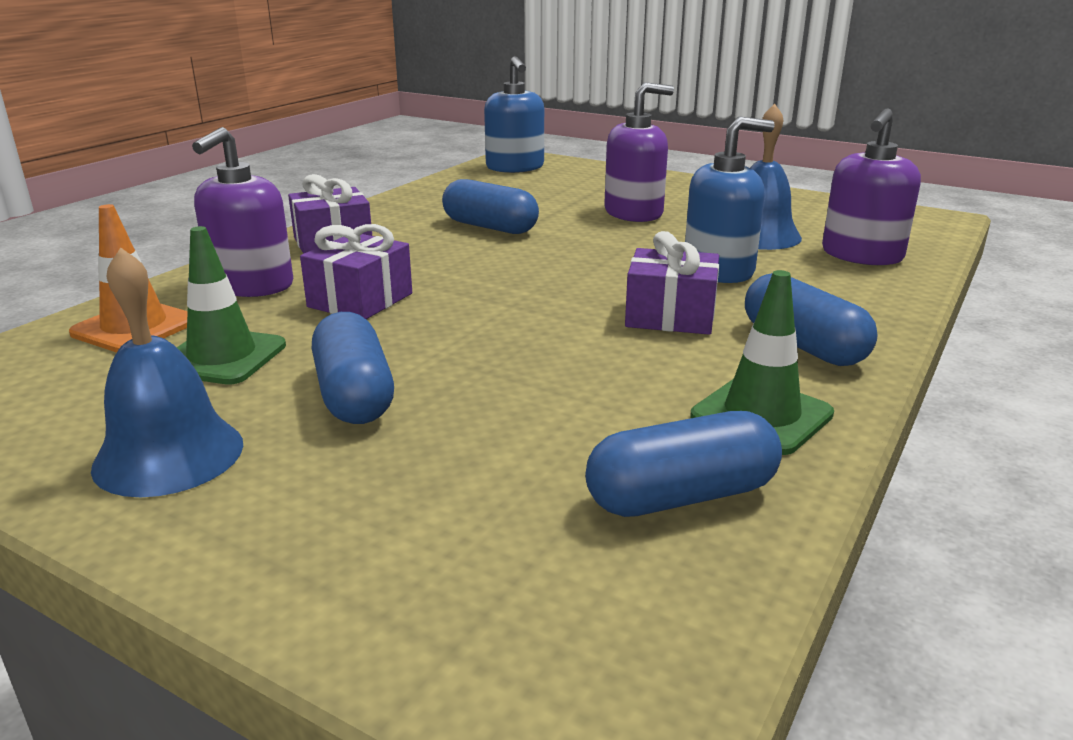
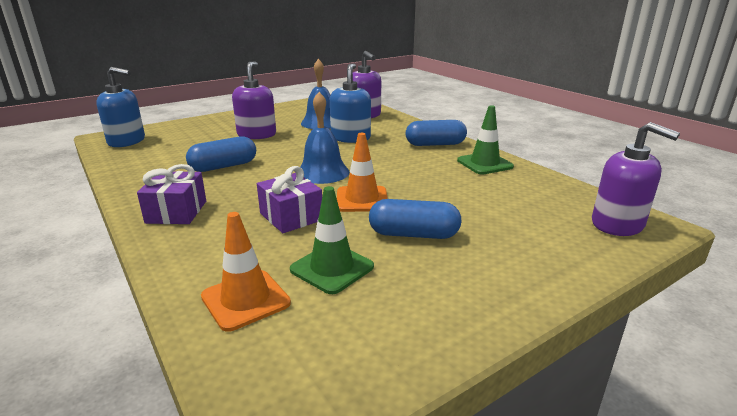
camera: 65 degrees left, 0 degrees up
(169, 455) = (448, 294): blue bell -> blue bell (322, 172)
(251, 285) = (220, 248): purple soap dispenser -> purple soap dispenser (617, 224)
(456, 332) = (362, 199): none -> orange traffic cone
(670, 316) = (388, 156): purple gift -> none
(681, 496) = (533, 188): blue capsule -> none

